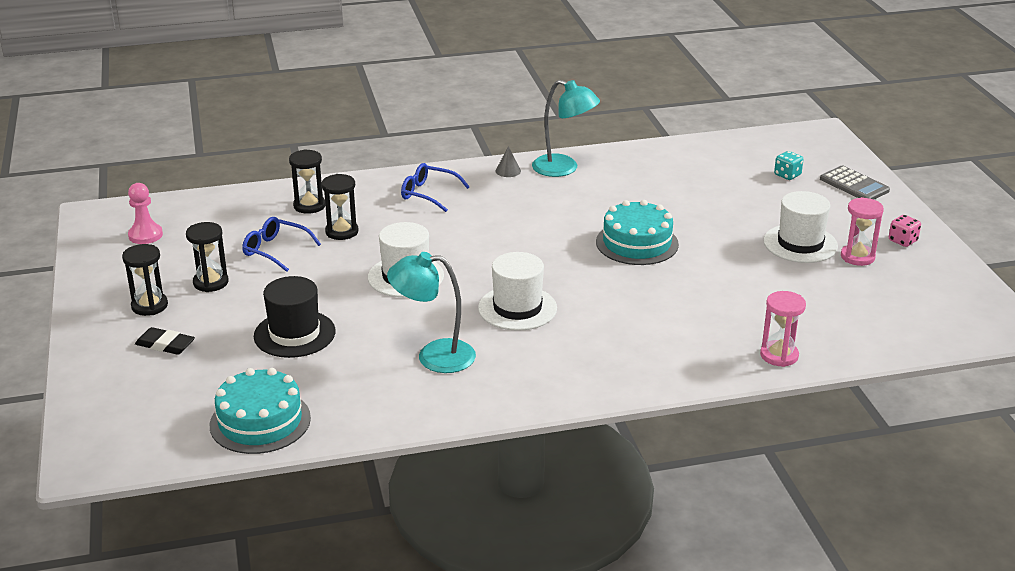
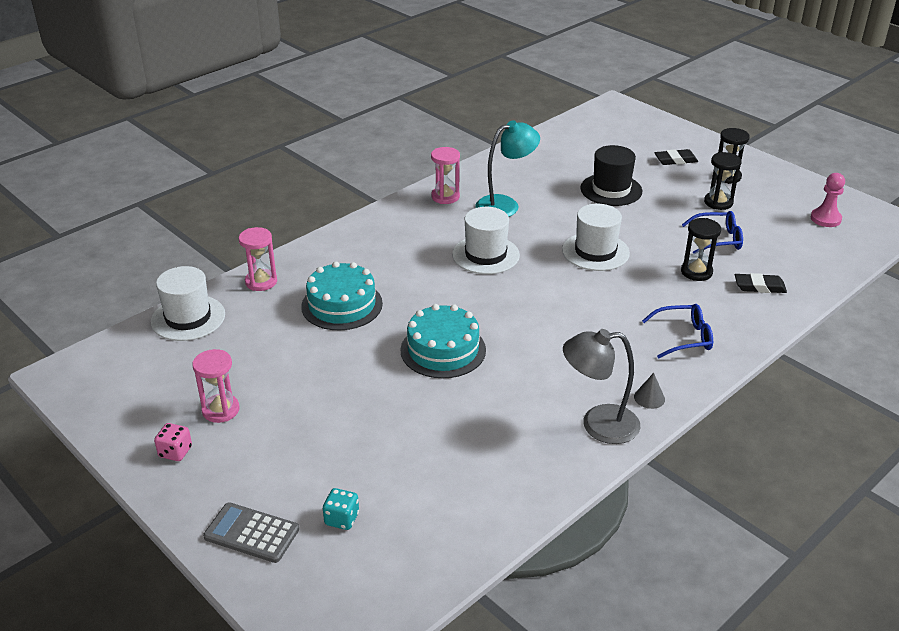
camera: 150 degrees right, 5 degrees up
(260, 421) = (558, 143): turquoise cake -> turquoise cake (342, 305)
(309, 206) = (759, 287): black hourglass -> black eraser
(492, 391) = (445, 197): none -> pink hourglass
(564, 168) = (598, 425): turquoise lamp -> grey lamp
(800, 244) = (285, 407): white hat -> white hat (188, 318)

